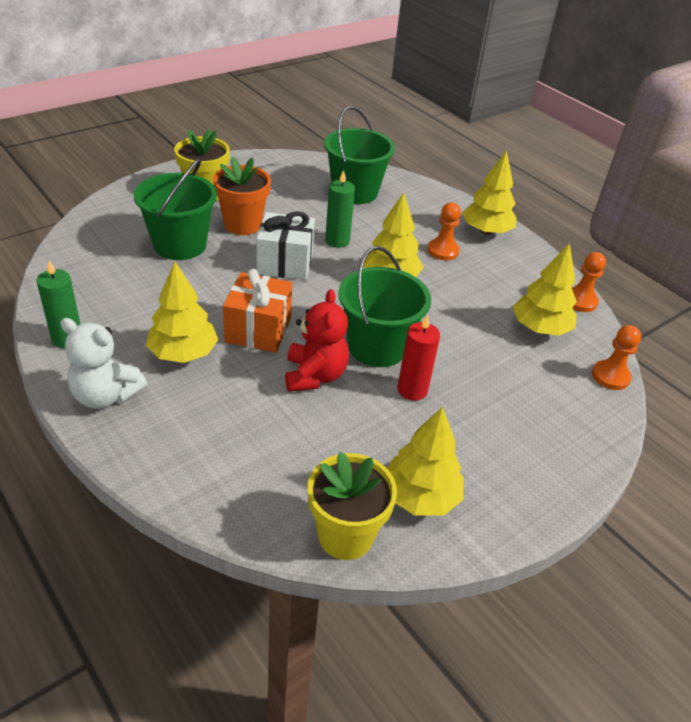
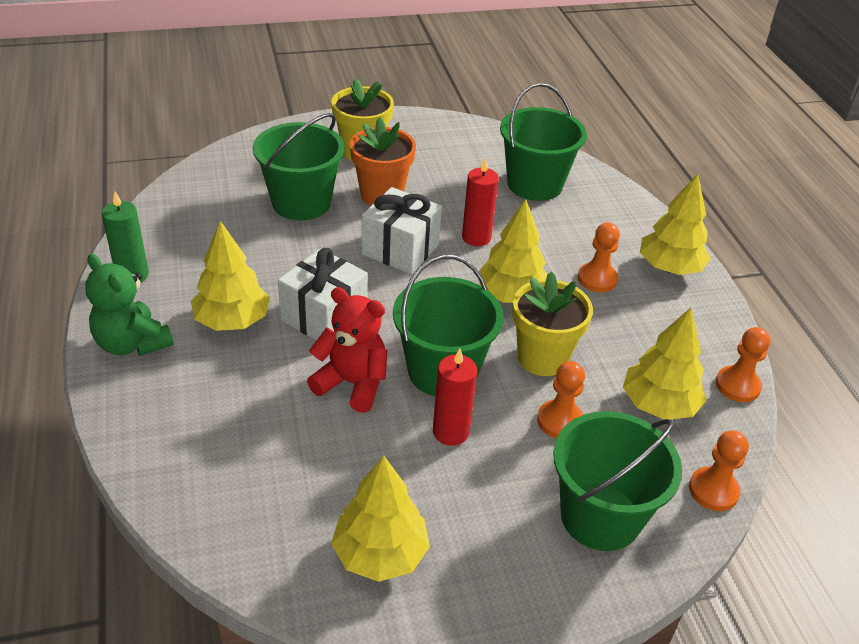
camera: 25 degrees right, 0 degrees up
(105, 396) = (132, 343): white teddy bear -> green teddy bear
(258, 330) = (324, 316): orange gift -> white gift
(315, 375) = (352, 383): red teddy bear -> red teddy bear turned 90 degrees counterclockwise
(337, 241) = (476, 237): green candle -> red candle
(345, 535) = (273, 566): yellow flower pot -> yellow flower pot (542, 358)
(483, 359) = (560, 421): none -> orange pawn
(552, 417) = (600, 516): none -> green bucket

